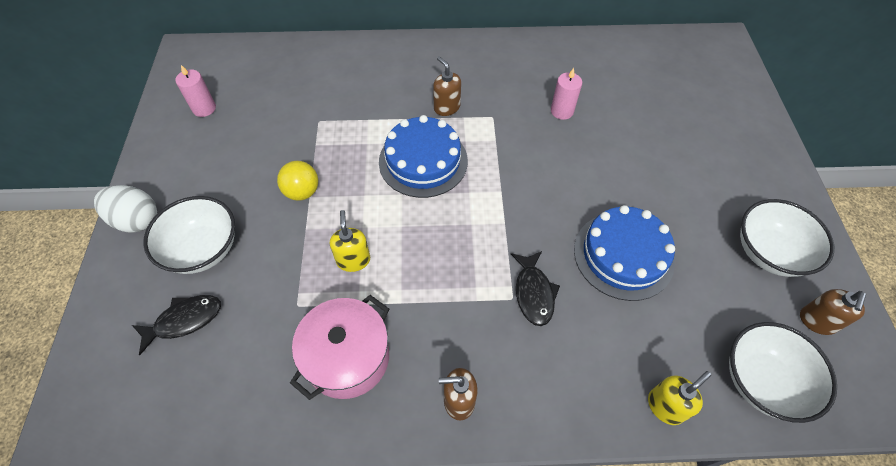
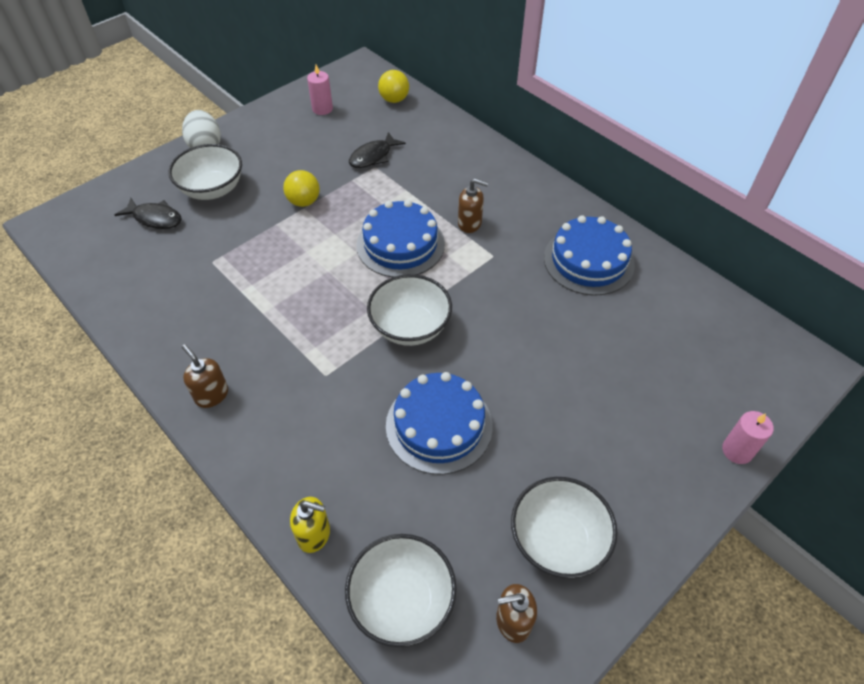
camera: 50 degrees right, 5 degrees down
(256, 59) = (394, 99): none -> yellow ball
(347, 357) = (195, 313): pink pot -> none
(353, 260) = (273, 265): yellow soap dispenser -> none
(446, 107) = (470, 223): brown soap dispenser -> brown soap dispenser turned 90 degrees clockwise
(514, 211) = (410, 327): none -> white bowl
(533, 293) = (343, 385): black fish -> black fish (373, 156)
(549, 72) = (588, 261): none -> blue cake
(562, 111) = (553, 295): pink candle -> pink candle (737, 450)

